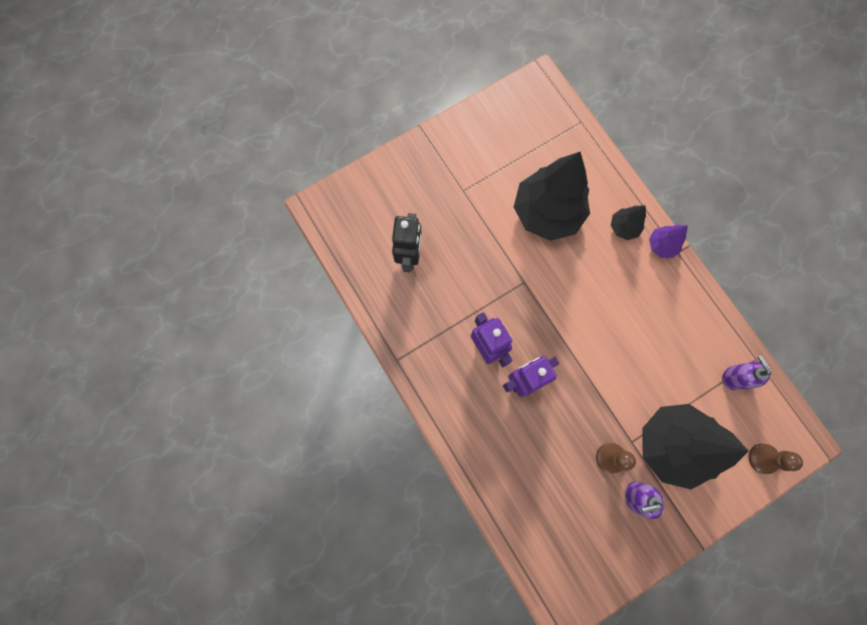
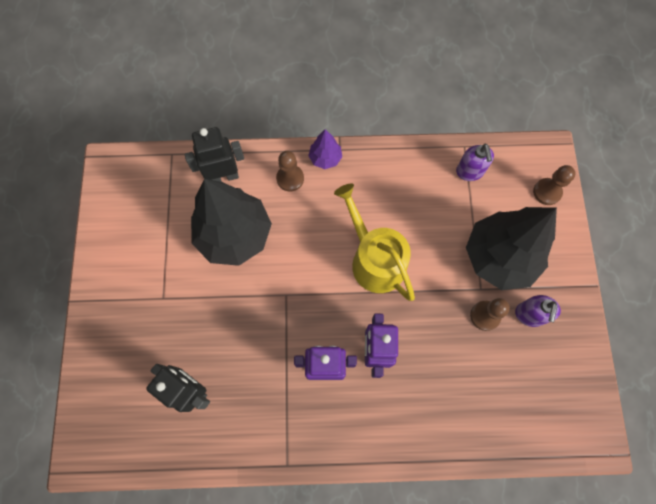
camera: 60 degrees left, 5 degrees down
(590, 174) = (223, 176): none -> black robot
(599, 337) = (374, 260): none -> yellow watering can
(623, 227) = (290, 178): black tree -> brown pawn
(734, 377) = (469, 171): purple soap dispenser -> purple soap dispenser turned 105 degrees counterclockwise

